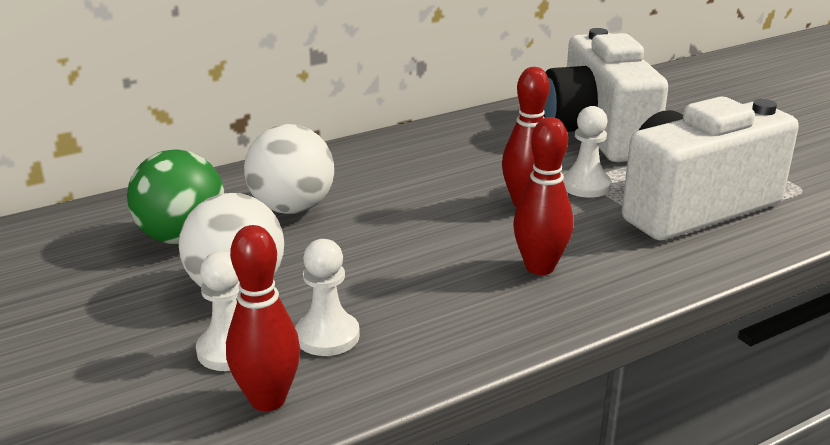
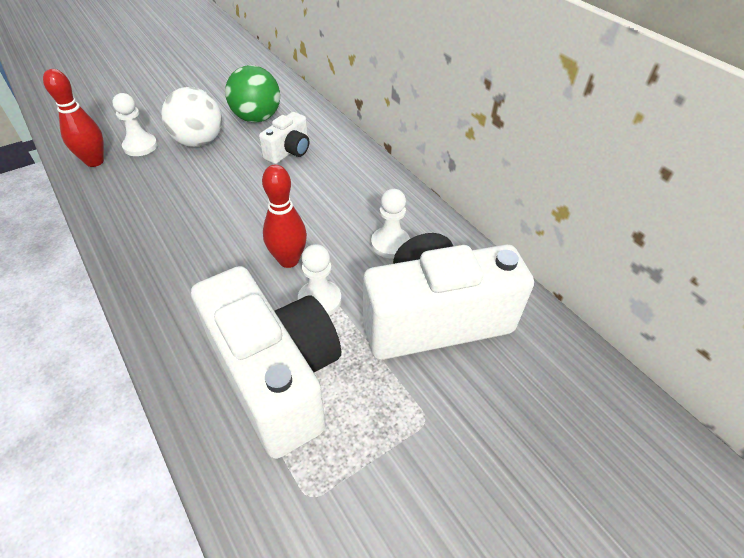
camera: 85 degrees right, 20 degrees up
(292, 208) = (289, 151): white ball -> white camera
(327, 336) = (141, 175): white pawn -> white pawn (390, 244)
(539, 267) = (192, 264): red bowling pin -> none

